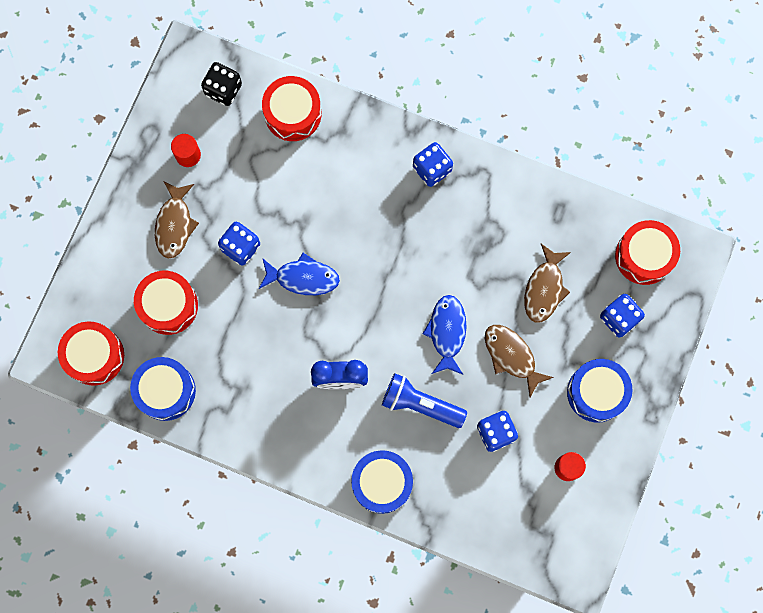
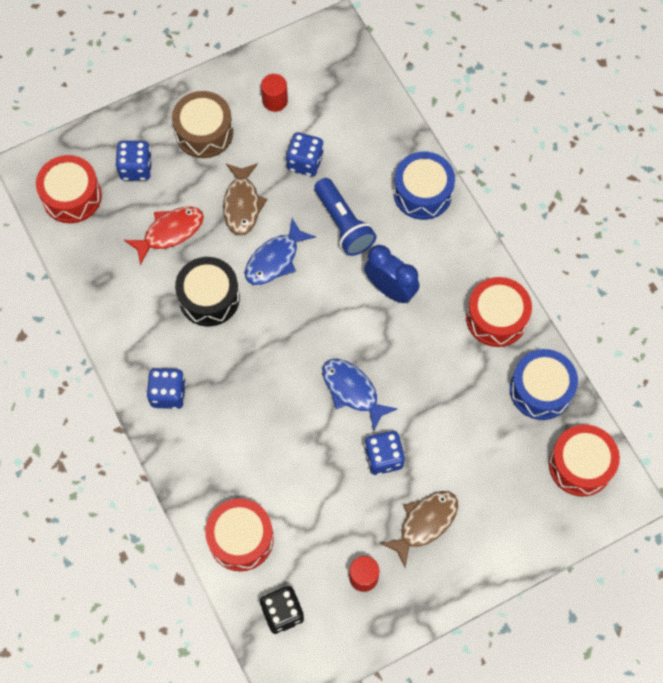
camera: 140 degrees left, 10 degrees down
(168, 305) = (484, 457): red drum -> red drum (496, 318)
(468, 262) = (209, 298): none -> black drum
(544, 289) = (170, 232): brown fish -> red fish
(596, 392) = (204, 132): blue drum -> brown drum

